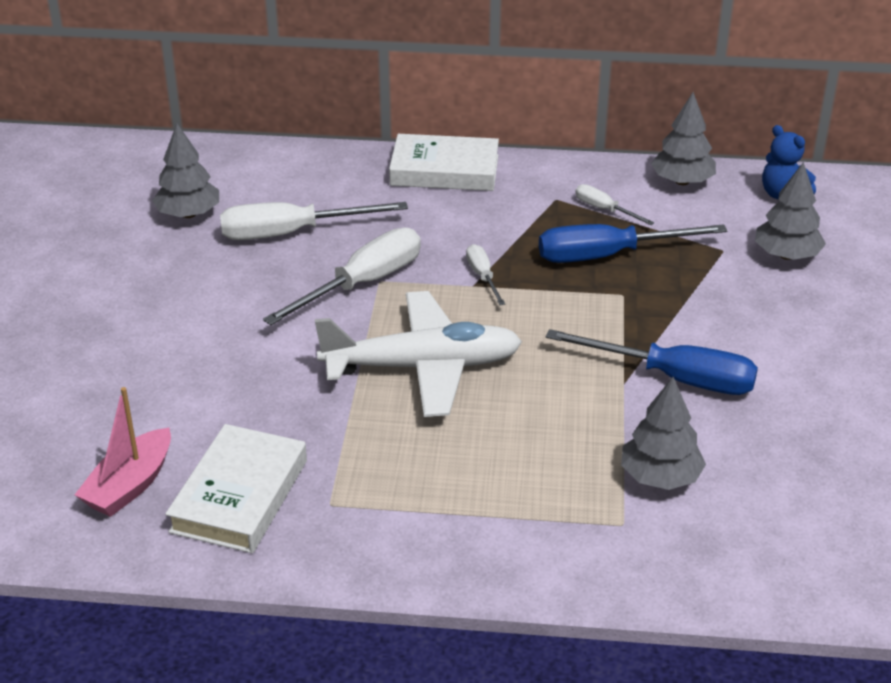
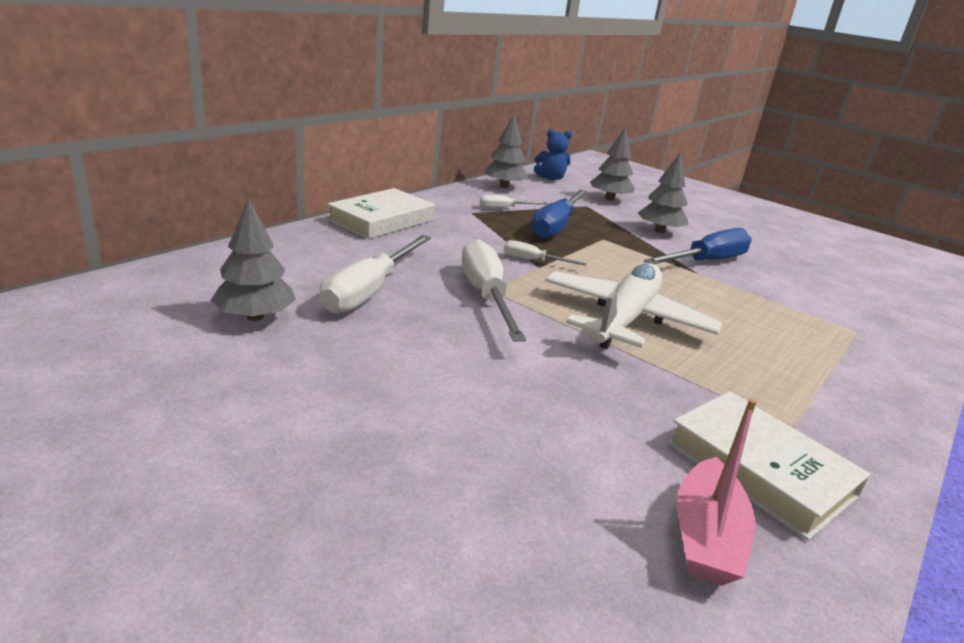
camera: 60 degrees left, 10 degrees down
(130, 485) = (705, 536): pink boat -> pink boat turned 45 degrees clockwise
(660, 477) = (809, 303): grey tree -> grey tree (659, 231)

